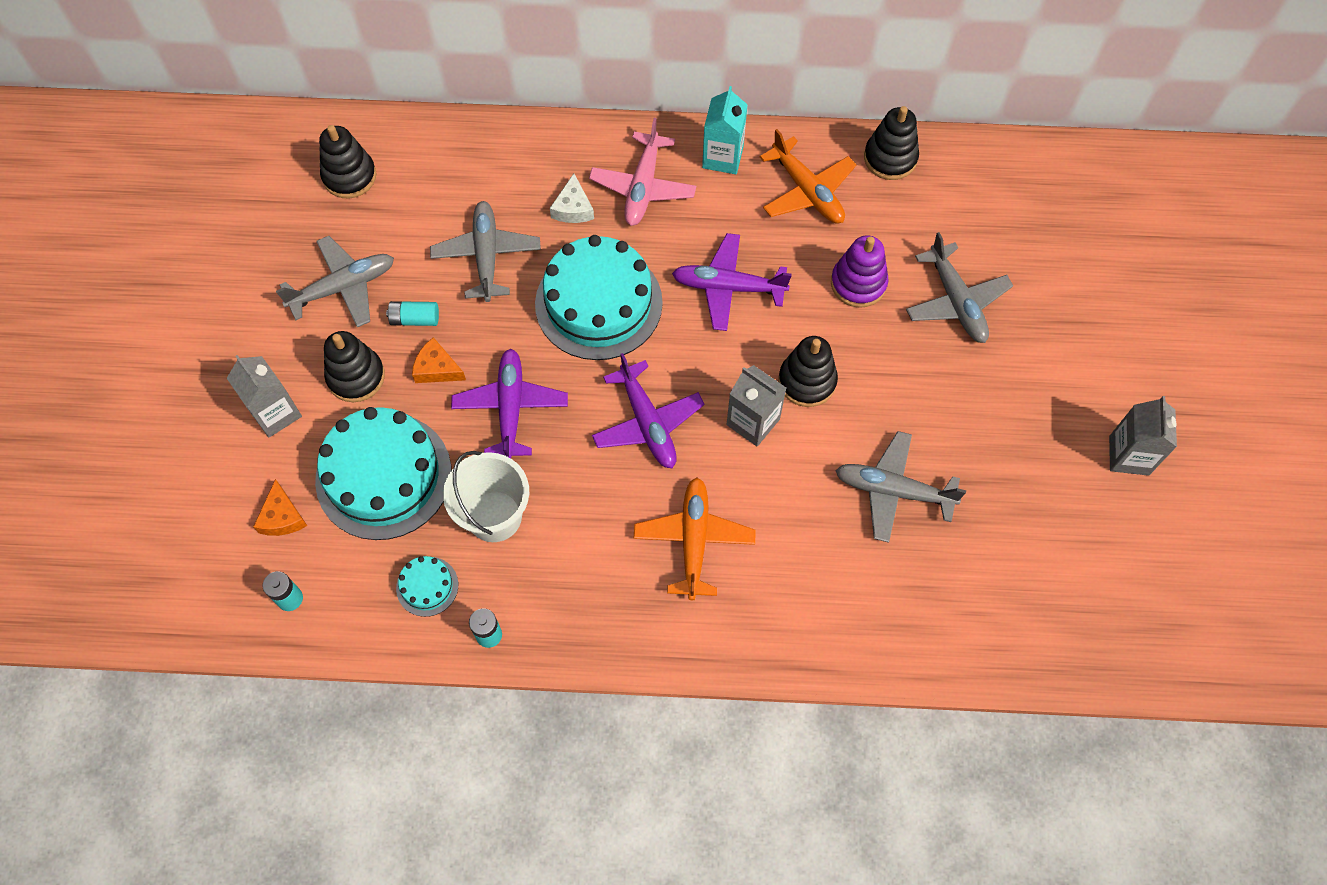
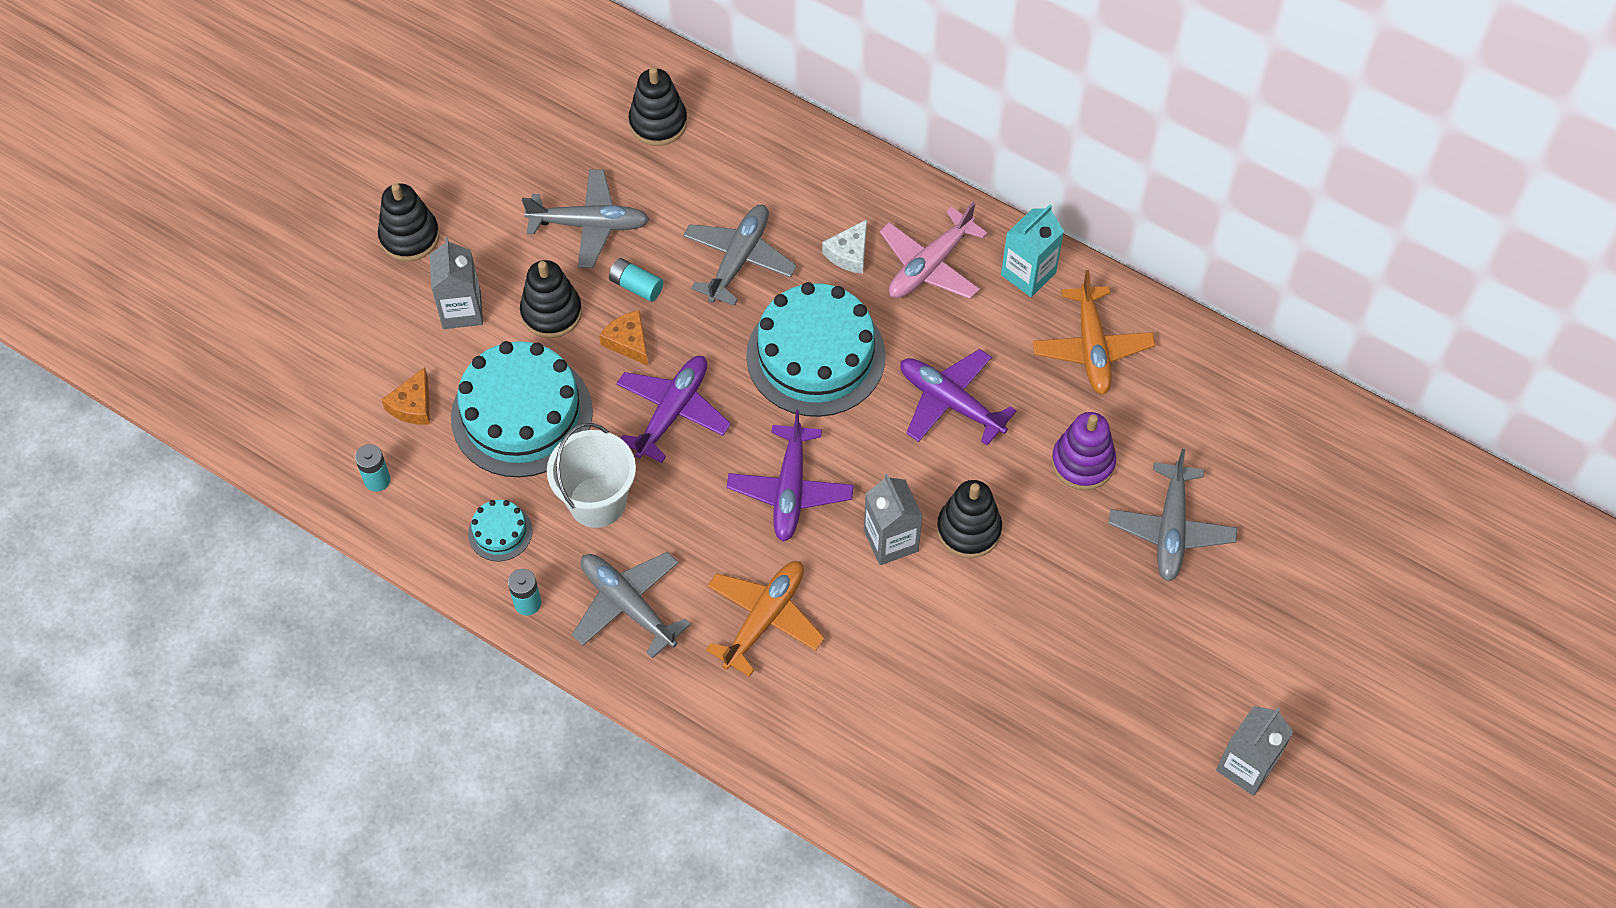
camera: 30 degrees right, 5 degrees down
(890, 158) = (1199, 356): black stacking toy -> black stacking toy (409, 237)
(893, 490) = (984, 674): grey plane -> grey plane (628, 605)

